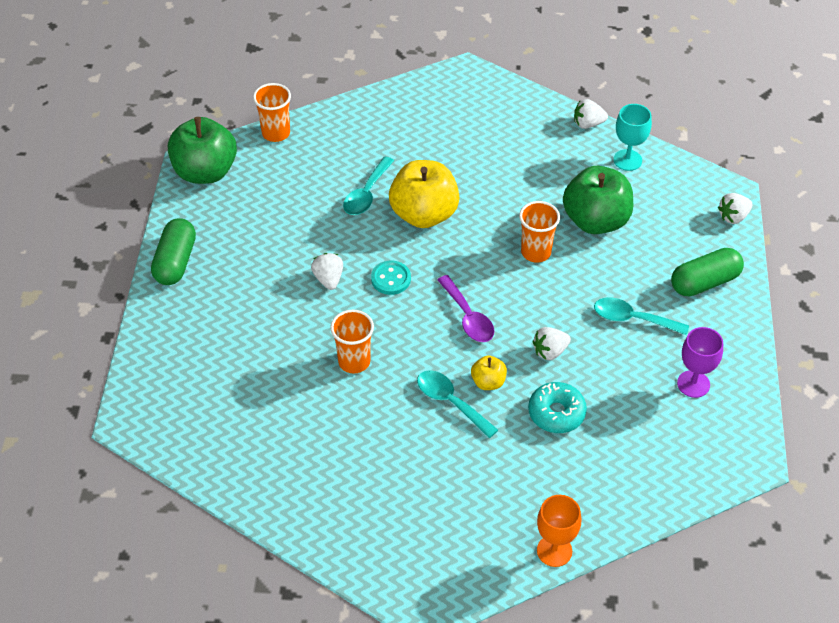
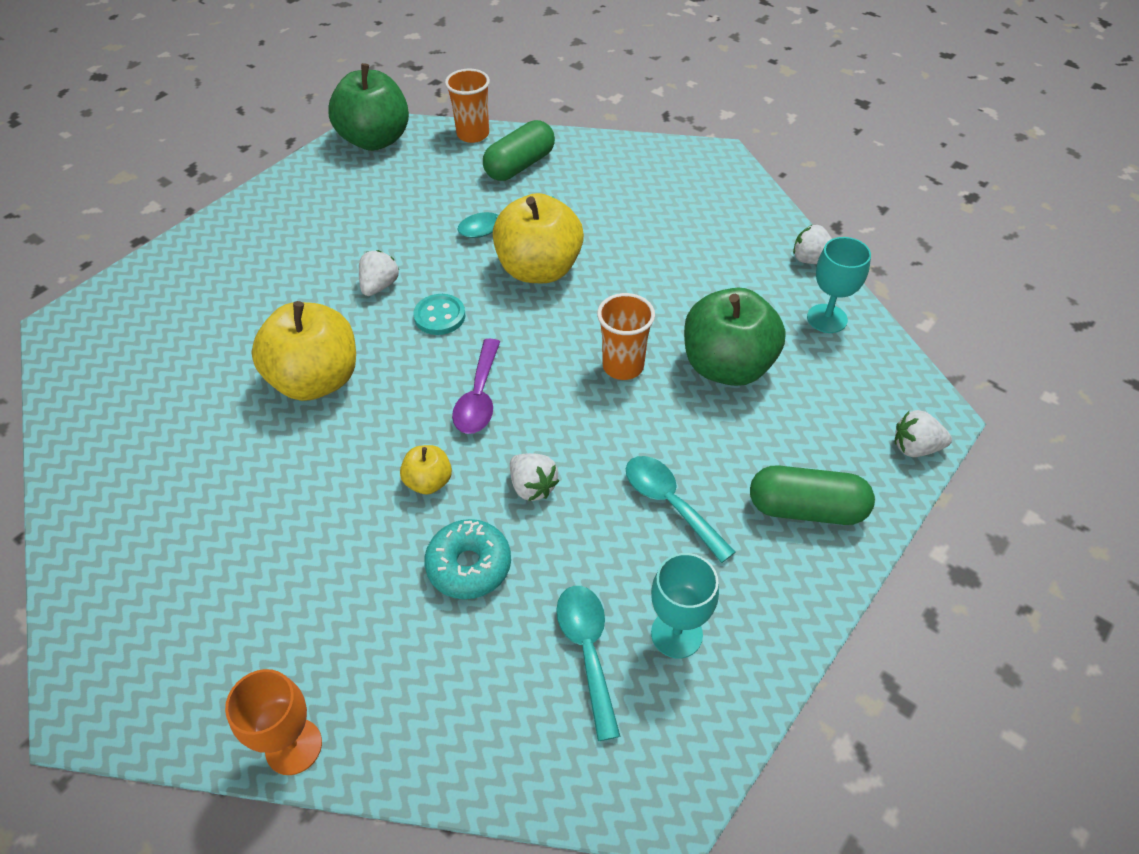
camera: 35 degrees right, 0 degrees up
(175, 262) = (264, 203): green capsule -> green capsule (520, 165)
(354, 361) = (316, 380): orange cup -> yellow apple
(450, 402) = (366, 481): turquoise spoon -> turquoise spoon (587, 651)
(550, 351) = (532, 487): white strawberry -> white strawberry turned 135 degrees counterclockwise
(693, 384) = (676, 634): purple goblet -> turquoise goblet

